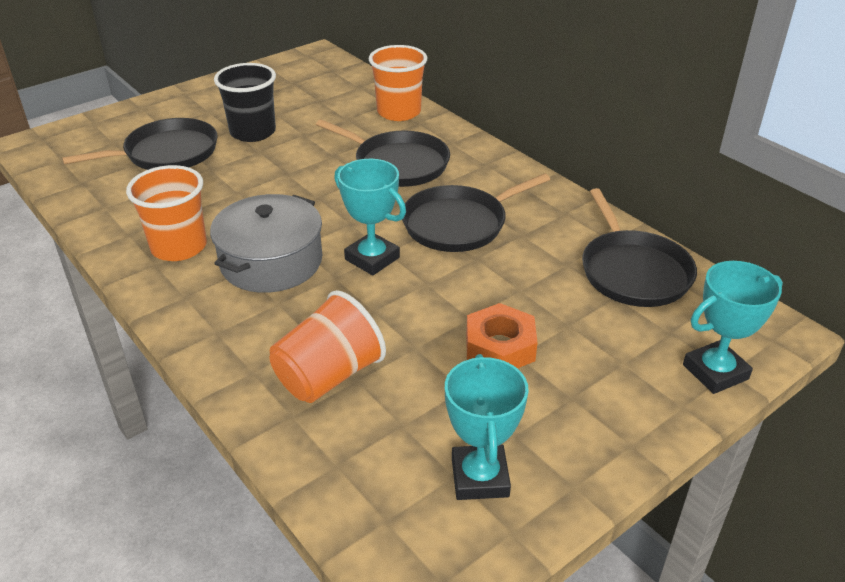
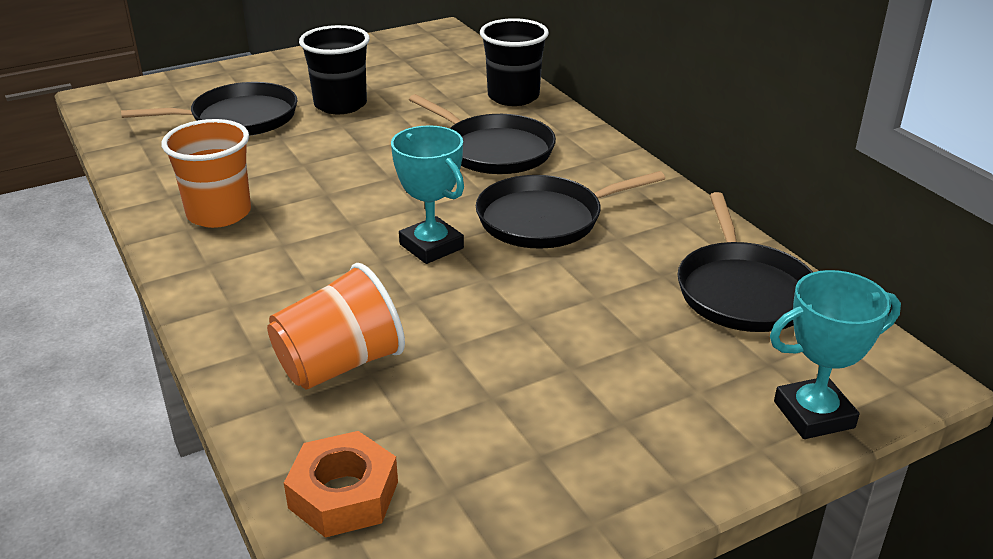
camera: 10 degrees right, 5 degrees down
(271, 262) = (315, 238): grey pot -> none
(399, 112) = (513, 97): orange cup -> black cup
(480, 477) = (480, 496): turquoise trophy -> none
(500, 347) = (551, 356): orange nut -> orange nut (343, 495)

